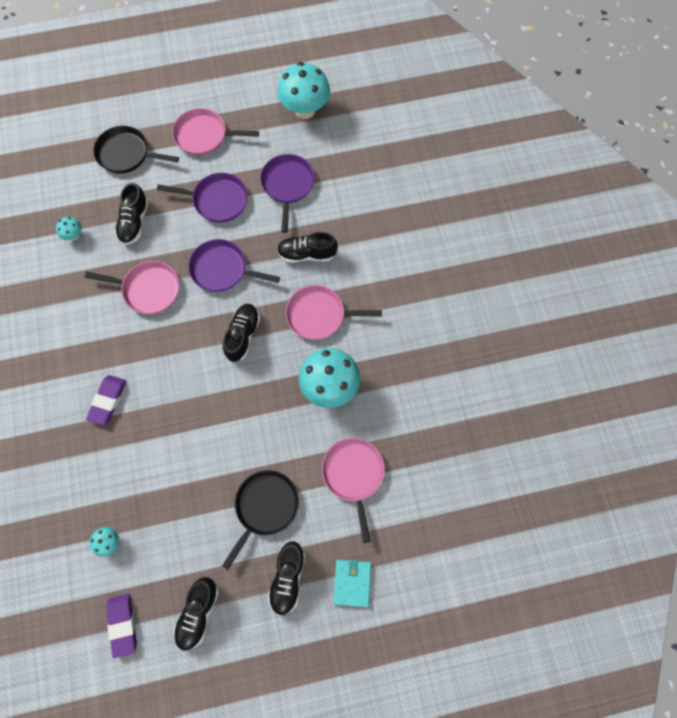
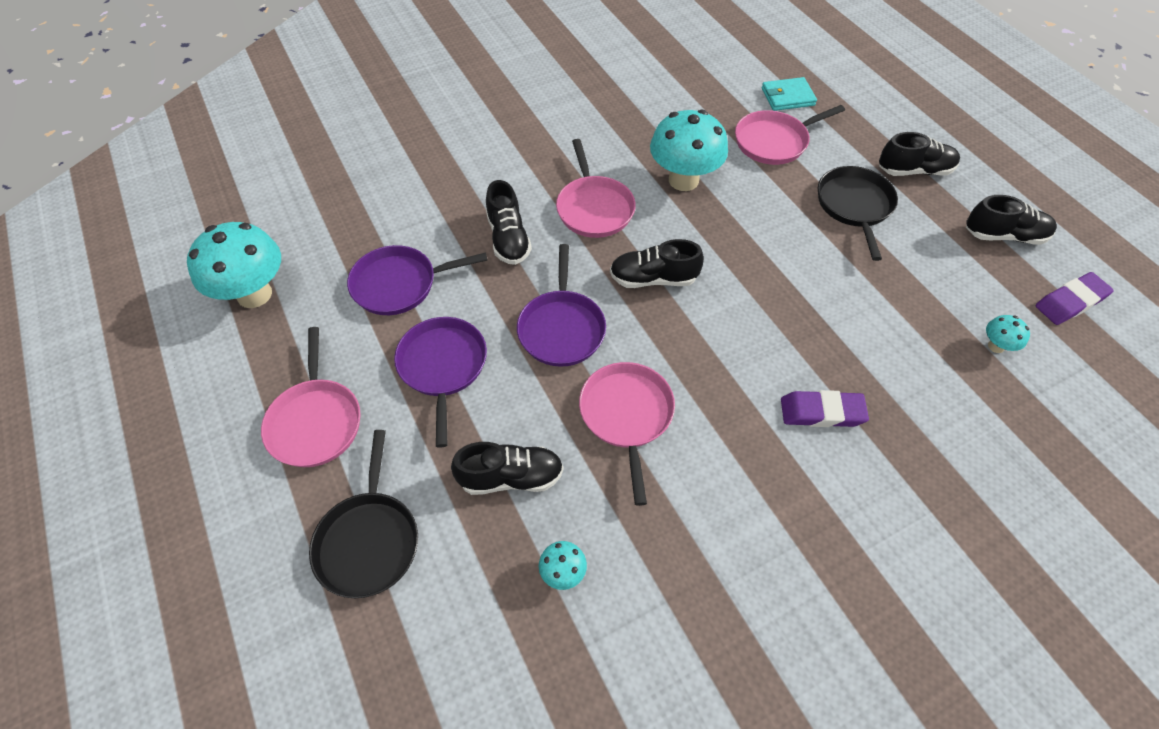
camera: 105 degrees left, 15 degrees down
(265, 507) = (854, 206): black pan -> black pan turned 75 degrees clockwise
(352, 582) = (883, 123): turquoise wallet -> turquoise wallet (787, 97)

